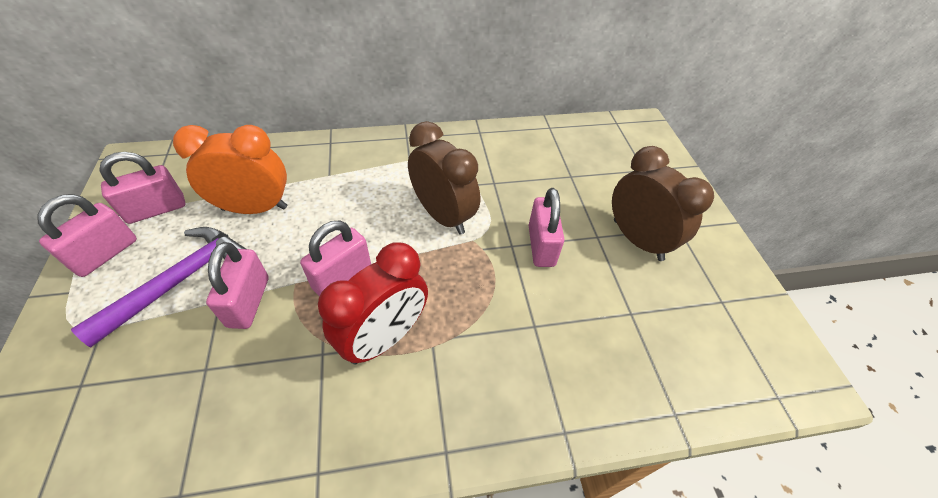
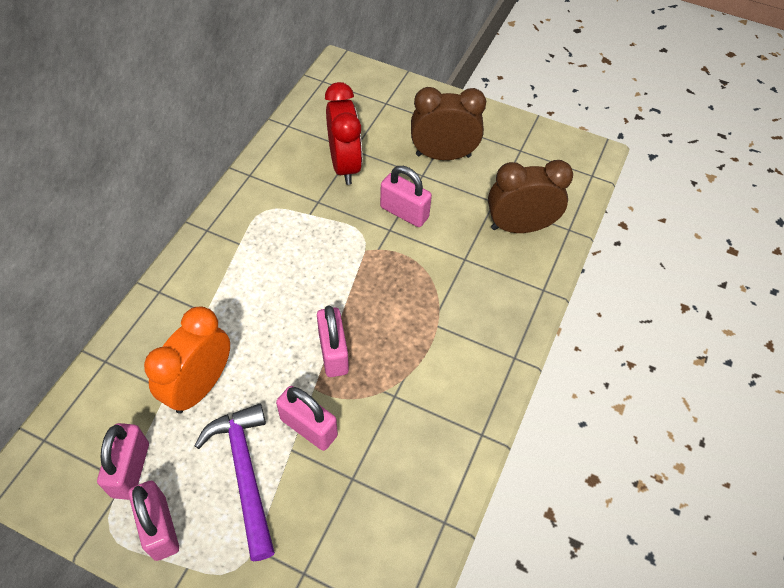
camera: 55 degrees left, 5 degrees up
(384, 338) = (410, 351): red clock -> red clock (345, 165)
(443, 216) = (325, 255): brown clock -> brown clock (519, 227)

